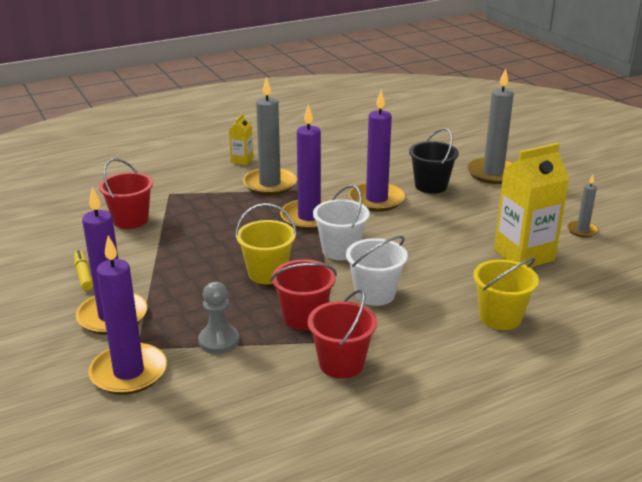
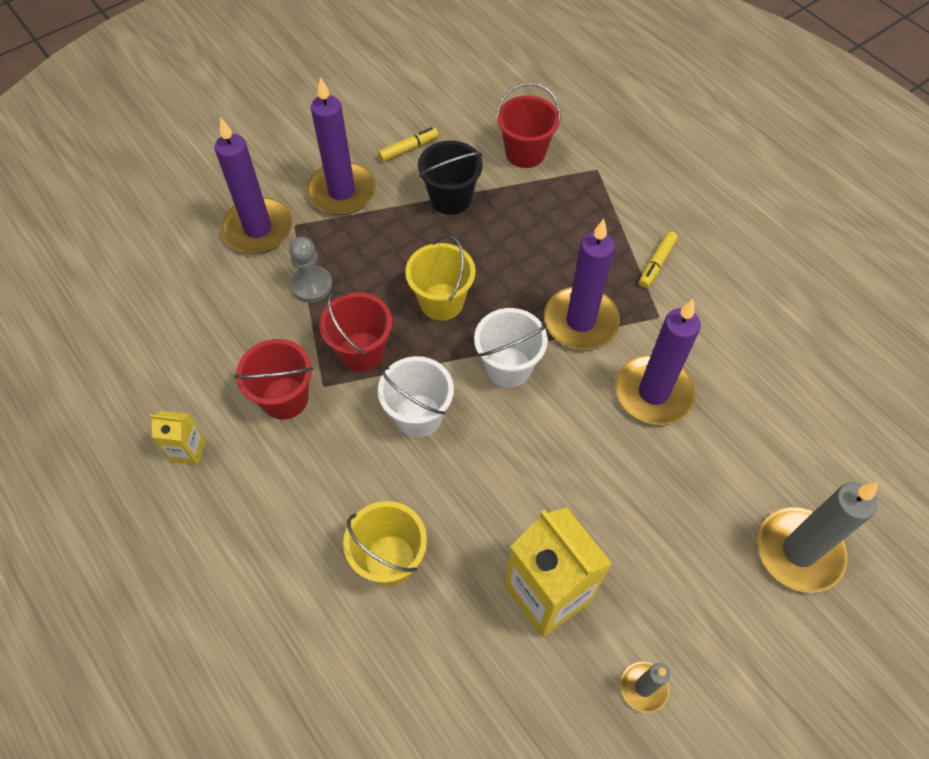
camera: 80 degrees right, 30 degrees up
(242, 160) = (713, 220): yellow carton -> yellow carton (188, 450)
(270, 184) = (656, 263): grey candle -> yellow marker
(431, 186) = (720, 460): black bucket -> black bucket (450, 198)

